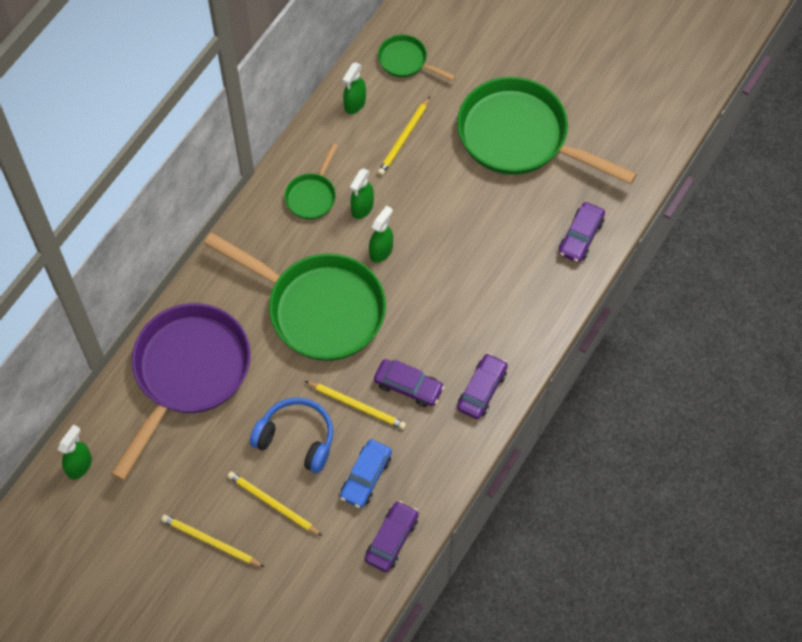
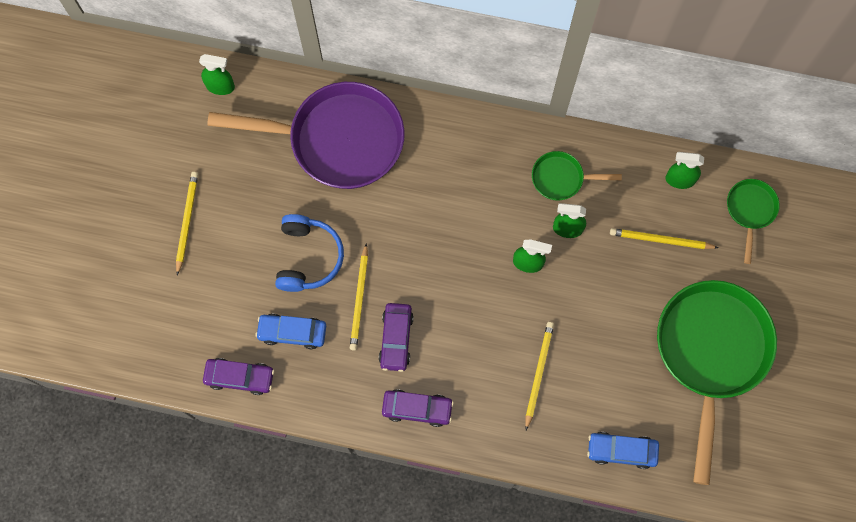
camera: 70 degrees right, 10 degrees up
(273, 504) = (239, 261): yellow pencil -> yellow pencil (538, 373)
(318, 308) = (445, 228): green pan -> none
(580, 236) = (621, 450): purple car -> blue car

